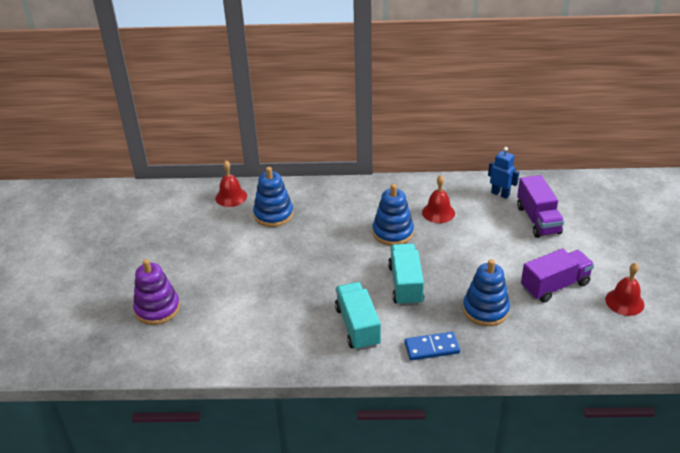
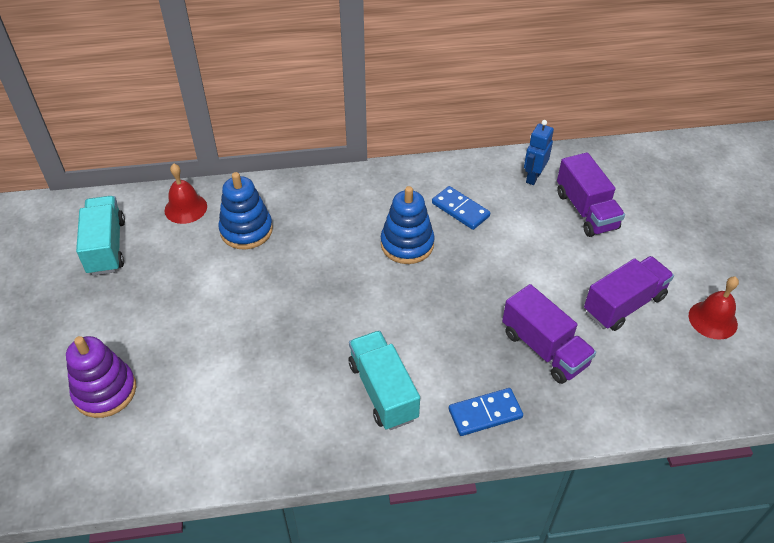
camera: 10 degrees left, 10 degrees up
(405, 285) = (436, 321): turquoise truck -> turquoise truck (106, 247)
(438, 212) = (460, 210): red bell -> blue domino
(485, 310) = (544, 348): blue stacking toy -> purple truck
(500, 194) = (533, 177): blue robot -> blue robot turned 90 degrees counterclockwise

